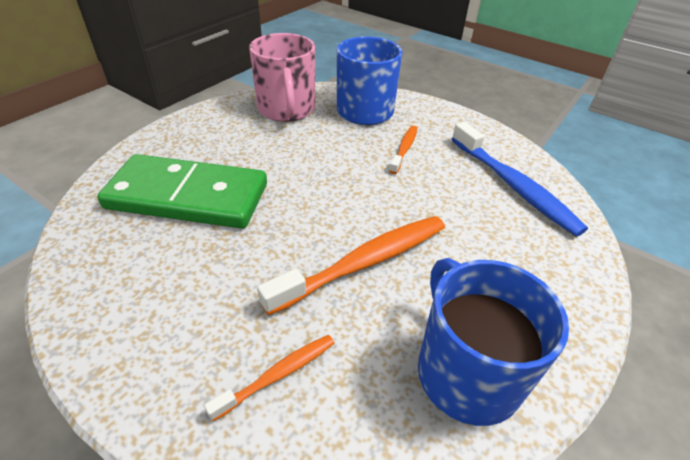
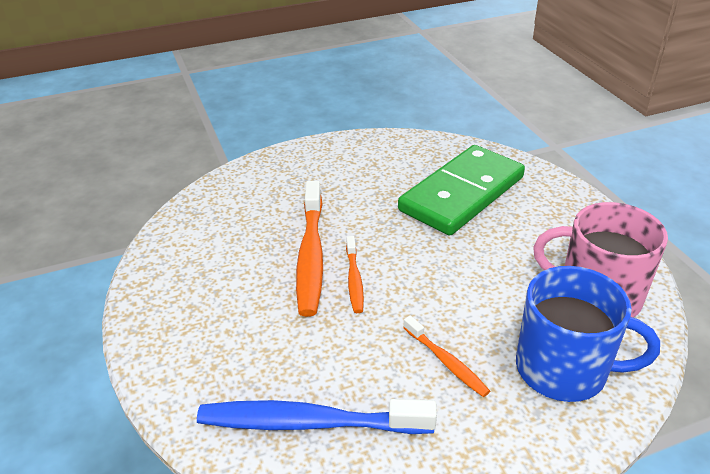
camera: 125 degrees right, 5 degrees down
(278, 375) = (267, 192): orange toothbrush -> orange toothbrush (354, 280)
(466, 371) = (187, 260): blue mug -> none

